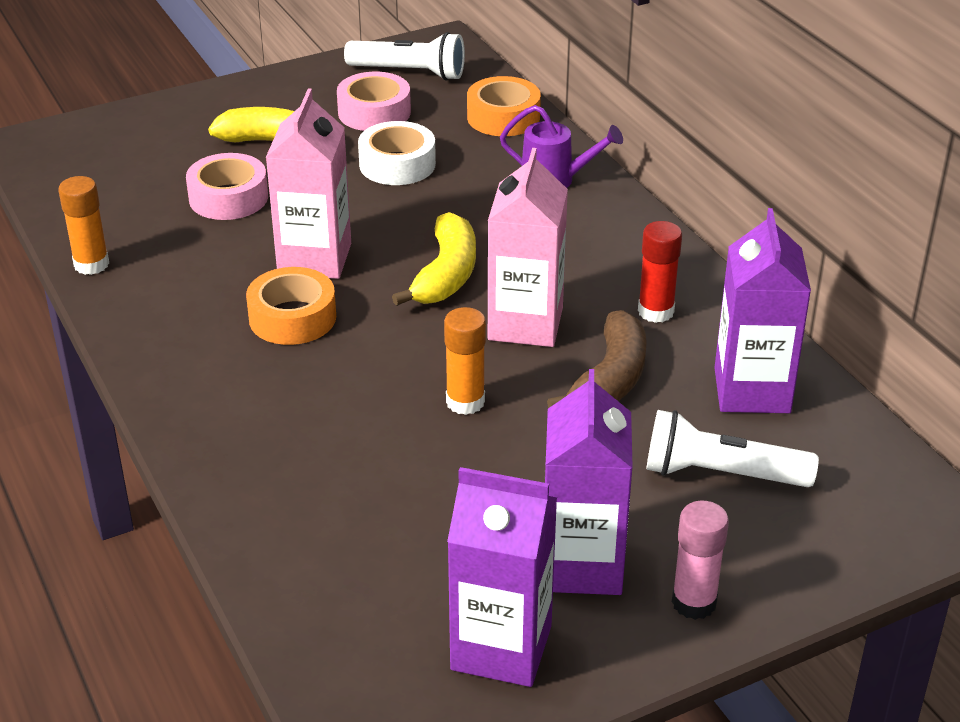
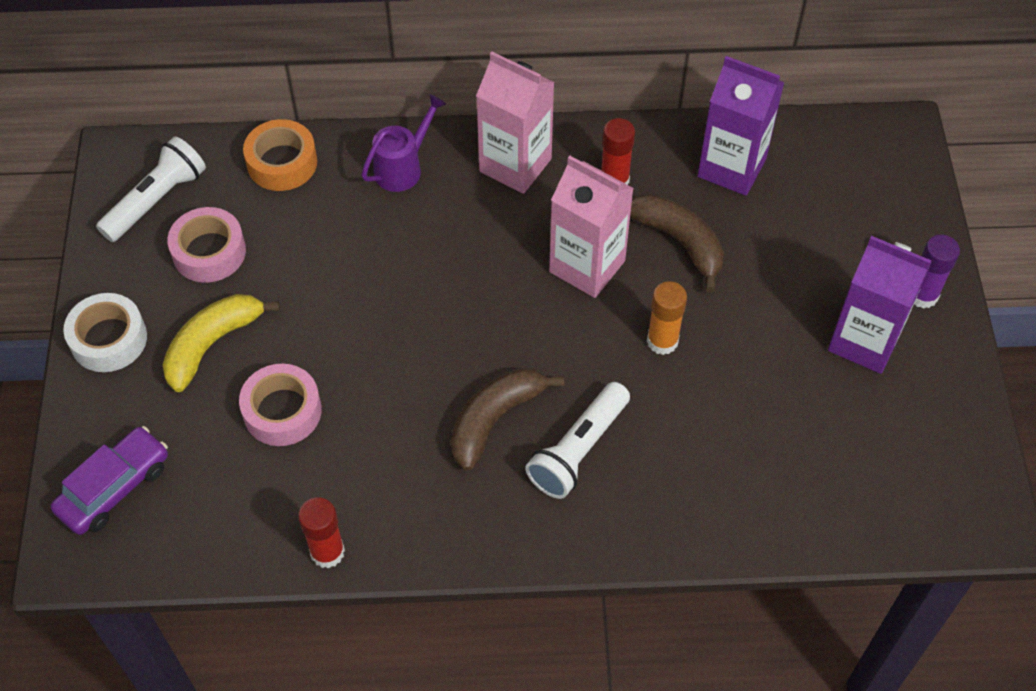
camera: 65 degrees left, 20 degrees up
(91, 264) = (327, 552): orange glue stick -> red glue stick
(104, 143) = (114, 488): none -> purple car
(292, 317) = (495, 419): orange tape -> brown banana
(314, 259) = (418, 376): pink carton -> pink carton (515, 165)
(397, 164) = (308, 266): white tape -> white tape (109, 339)
(446, 274) = (494, 292): yellow banana -> none
(501, 648) = (923, 417): purple carton -> none
(694, 602) = (922, 295): pink glue stick -> purple glue stick
(721, 474) = (809, 225): white flashlight -> white flashlight (578, 450)

